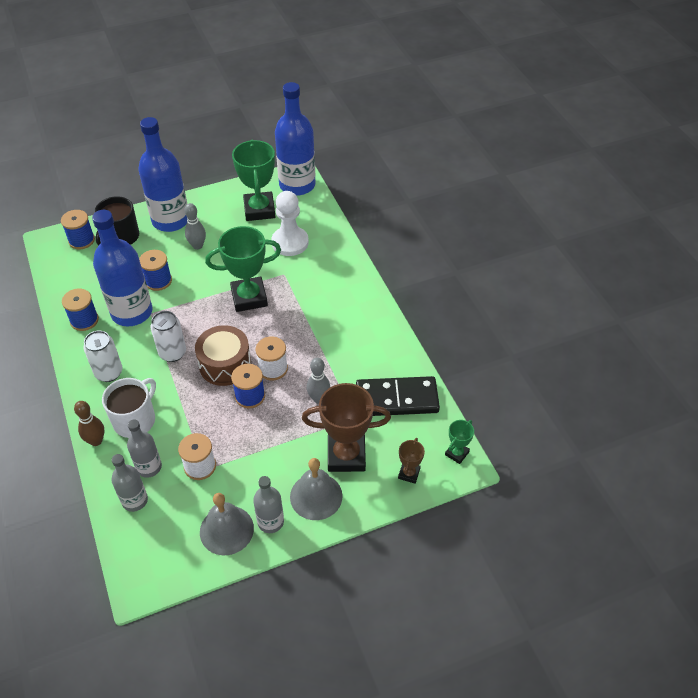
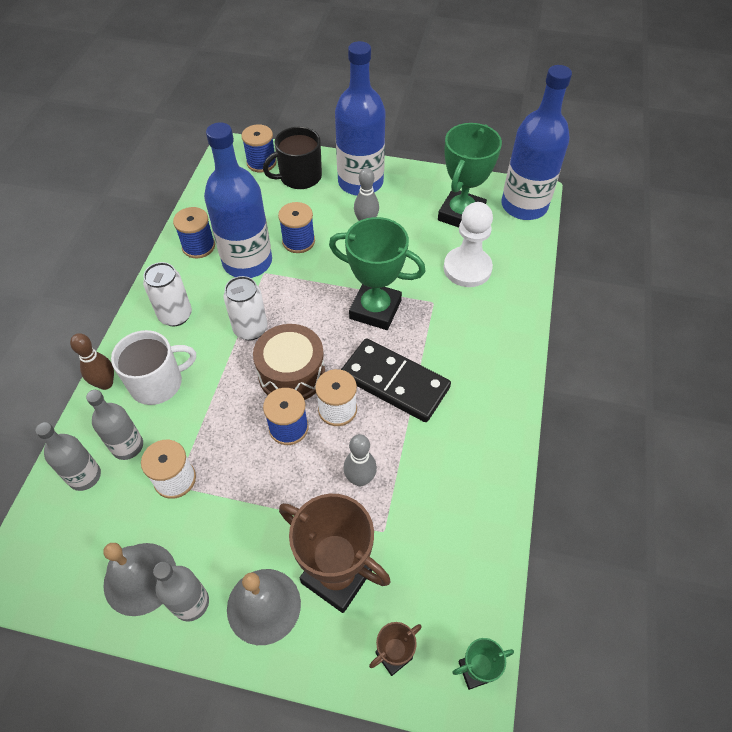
camera: 35 degrees right, 5 degrees up
(397, 399) = (452, 539): black domino -> black domino (395, 382)

